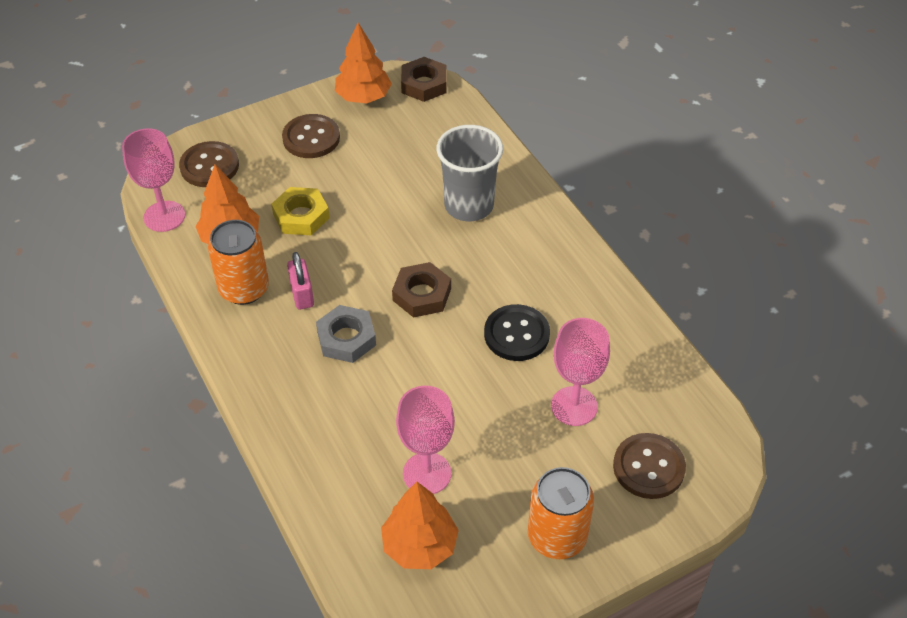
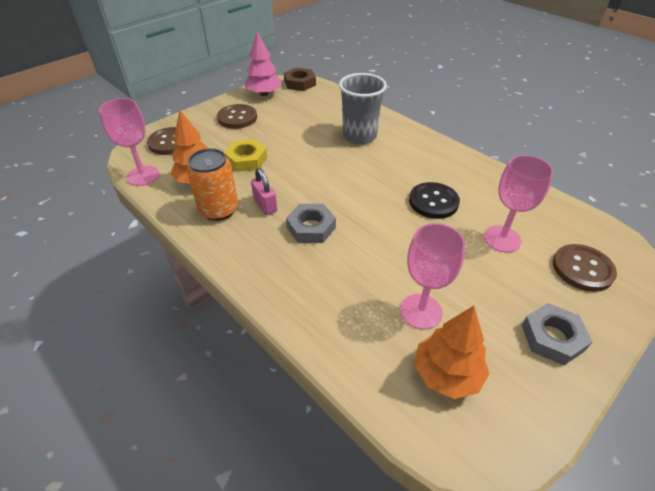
camera: 15 degrees left, 5 degrees down
(363, 97) = (264, 94): orange tree -> pink tree
(422, 294) = (353, 190): brown nut -> none
(557, 537) = (552, 337): orange can -> grey nut

